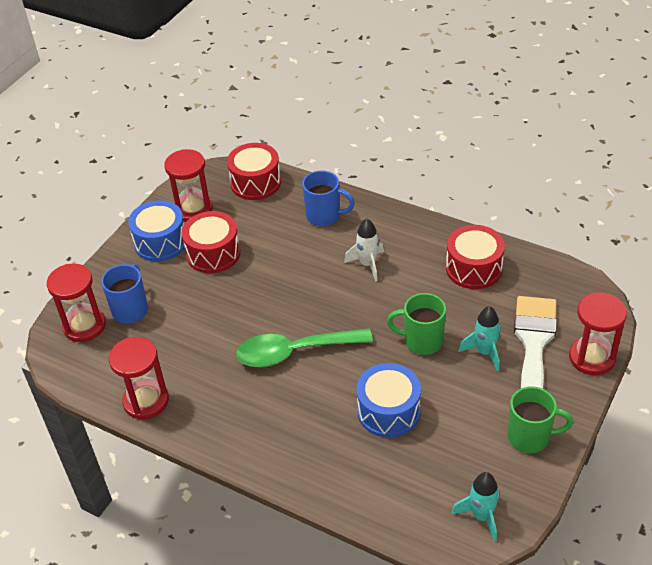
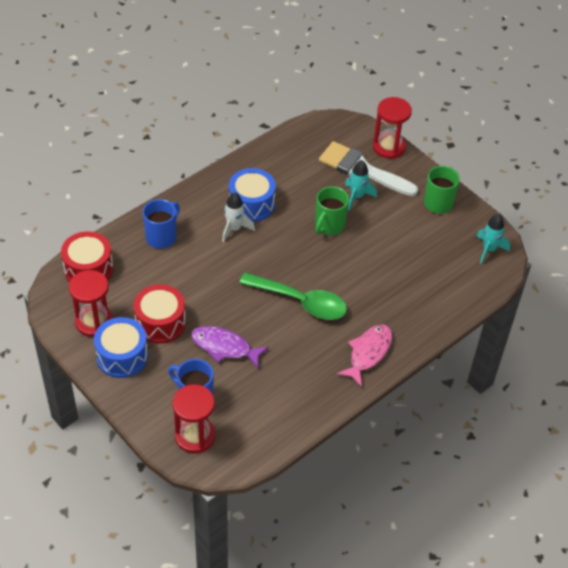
camera: 75 degrees left, 5 degrees up
(146, 401) = (303, 410): red hourglass -> none
(203, 311) = (224, 347): none -> purple fish
(248, 435) = (368, 353): none -> pink fish
(294, 352) = (301, 302): green spoon -> green spoon turned 75 degrees counterclockwise
(388, 411) = (384, 266): blue drum -> blue drum (251, 204)
(474, 268) = (274, 172): red drum -> none

